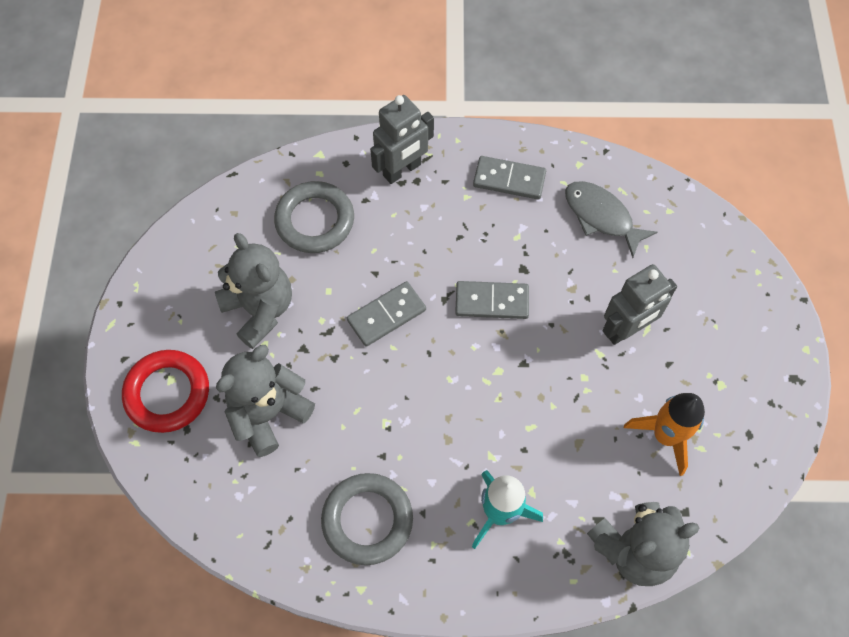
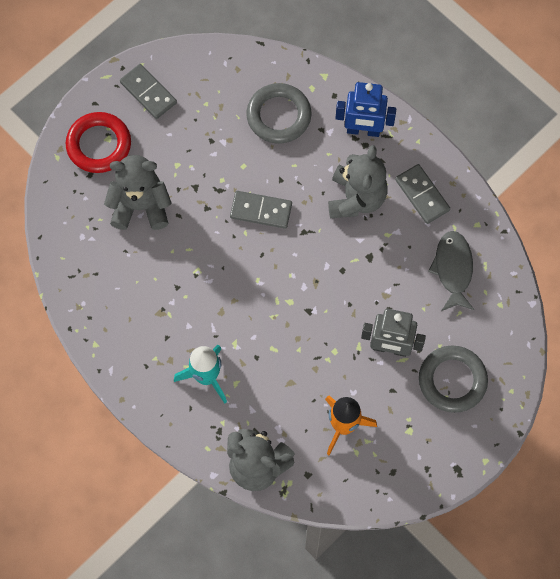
camera: 45 degrees right, 5 degrees up
(260, 310) = (194, 142): grey teddy bear -> grey teddy bear (356, 198)
(367, 520) = (134, 313): grey ring -> grey ring (452, 380)
(402, 170) = (363, 130): grey robot -> blue robot
(492, 302) = (329, 259): grey domino -> grey domino (148, 93)

